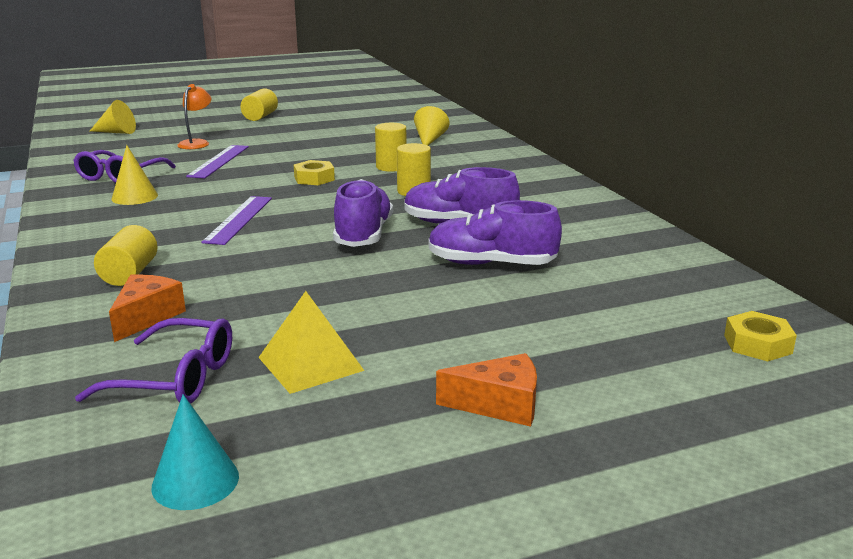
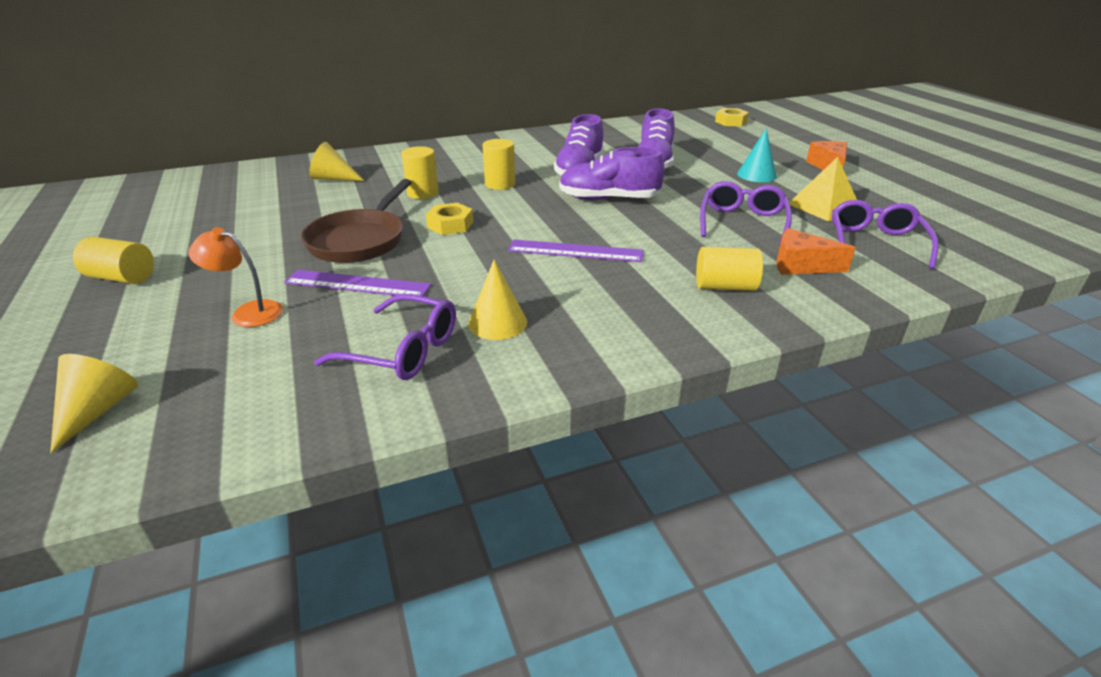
camera: 90 degrees left, 10 degrees up
(195, 481) = (962, 225): turquoise cone -> turquoise cone (756, 175)
(277, 299) = (742, 222): none -> purple glasses
(293, 156) = (360, 240): none -> brown pan

